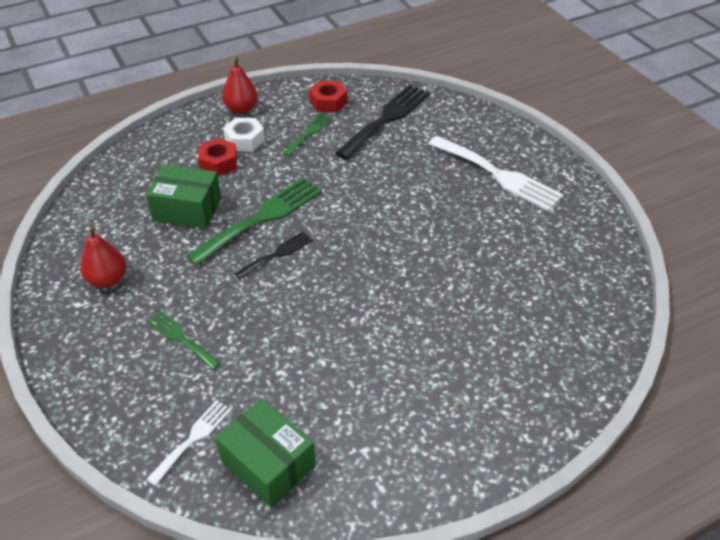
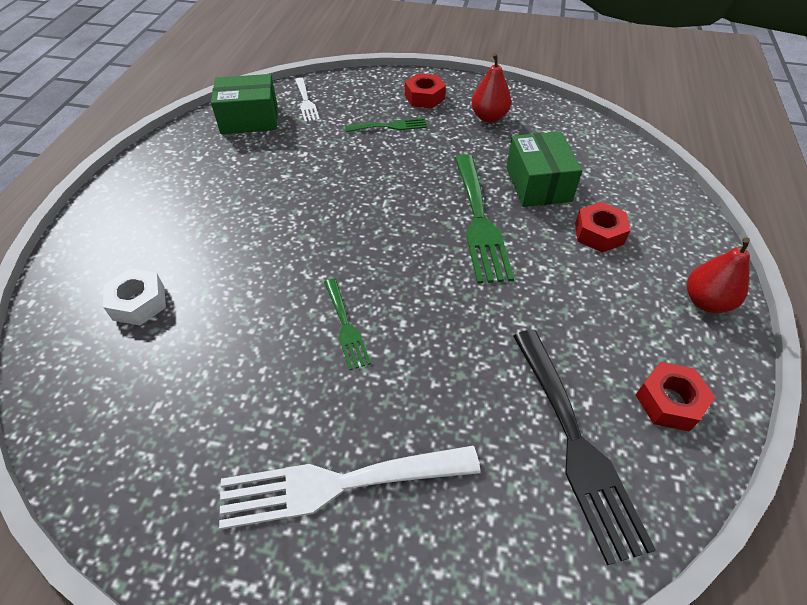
camera: 130 degrees right, 5 degrees up
(104, 344) = (424, 97): none -> red nut
(187, 209) = (538, 184): green box -> green box turned 60 degrees counterclockwise
(245, 140) = (629, 272): white nut -> white nut (139, 303)
(277, 254) = (421, 208): black fork -> none
(309, 133) = (602, 335): green fork -> green fork (346, 326)

